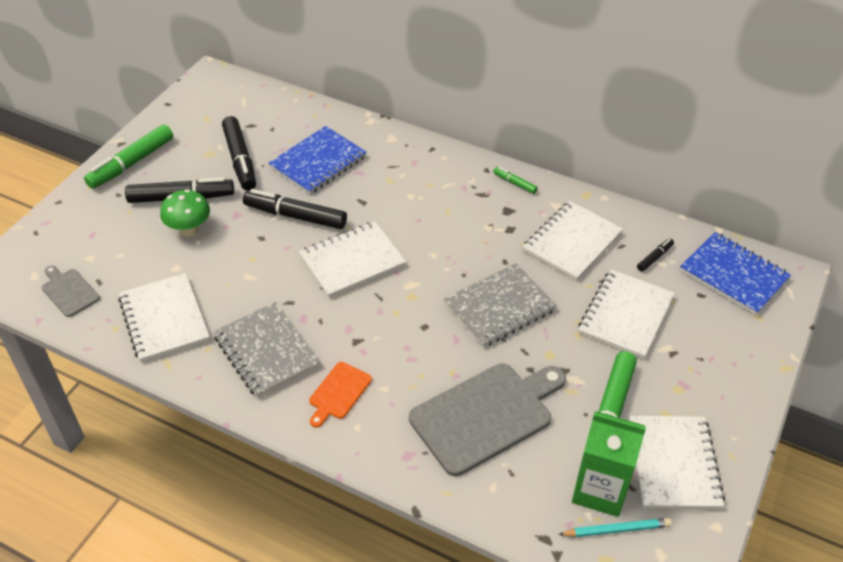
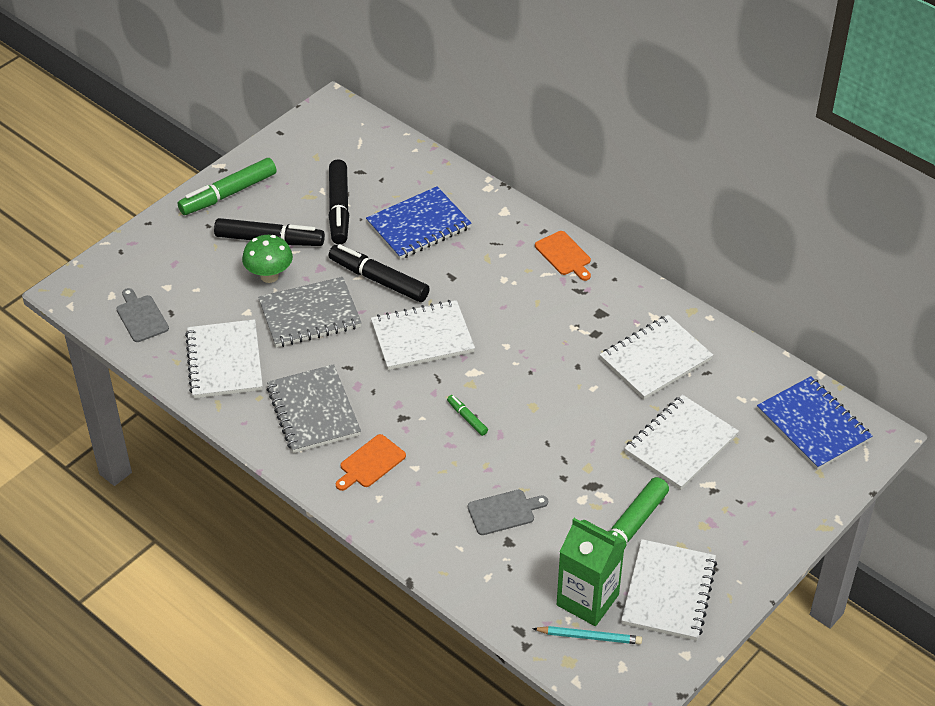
camera: 15 degrees right, 0 degrees up
(457, 166) = (564, 255): none -> orange cutting board
(486, 415) = (504, 512): grey cutting board -> grey cutting board, size x0.49
(499, 307) = (555, 411): grey notebook -> grey notebook (310, 315)
(514, 183) = (619, 285): green marker -> green marker (467, 418)
(654, 258) = (736, 391): black marker -> none

